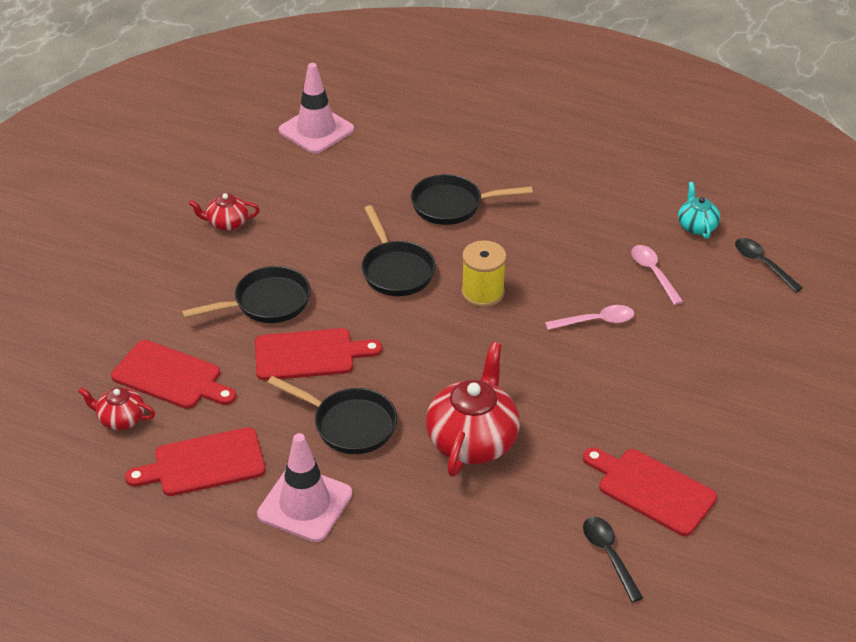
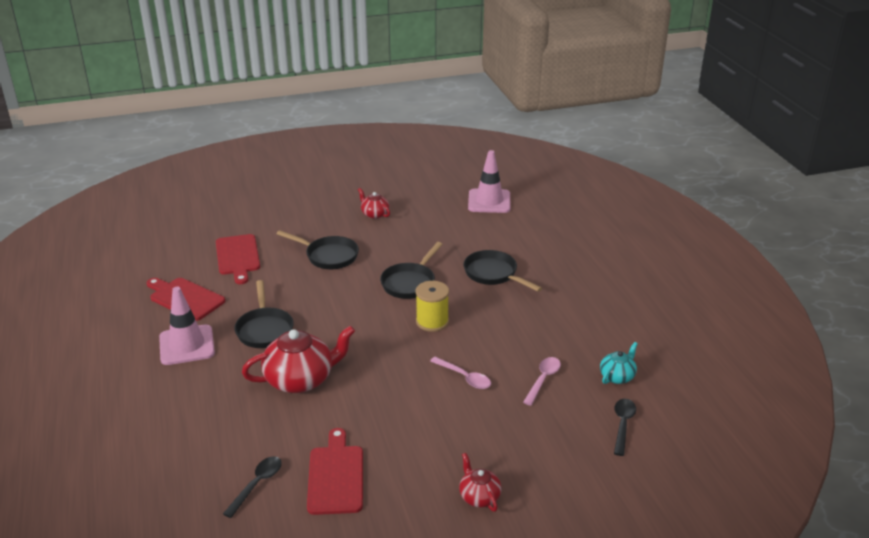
camera: 50 degrees right, 10 degrees down
(121, 419) = (191, 258): red teapot -> red teapot (479, 496)
(309, 354) = (305, 289): red cutting board -> none

